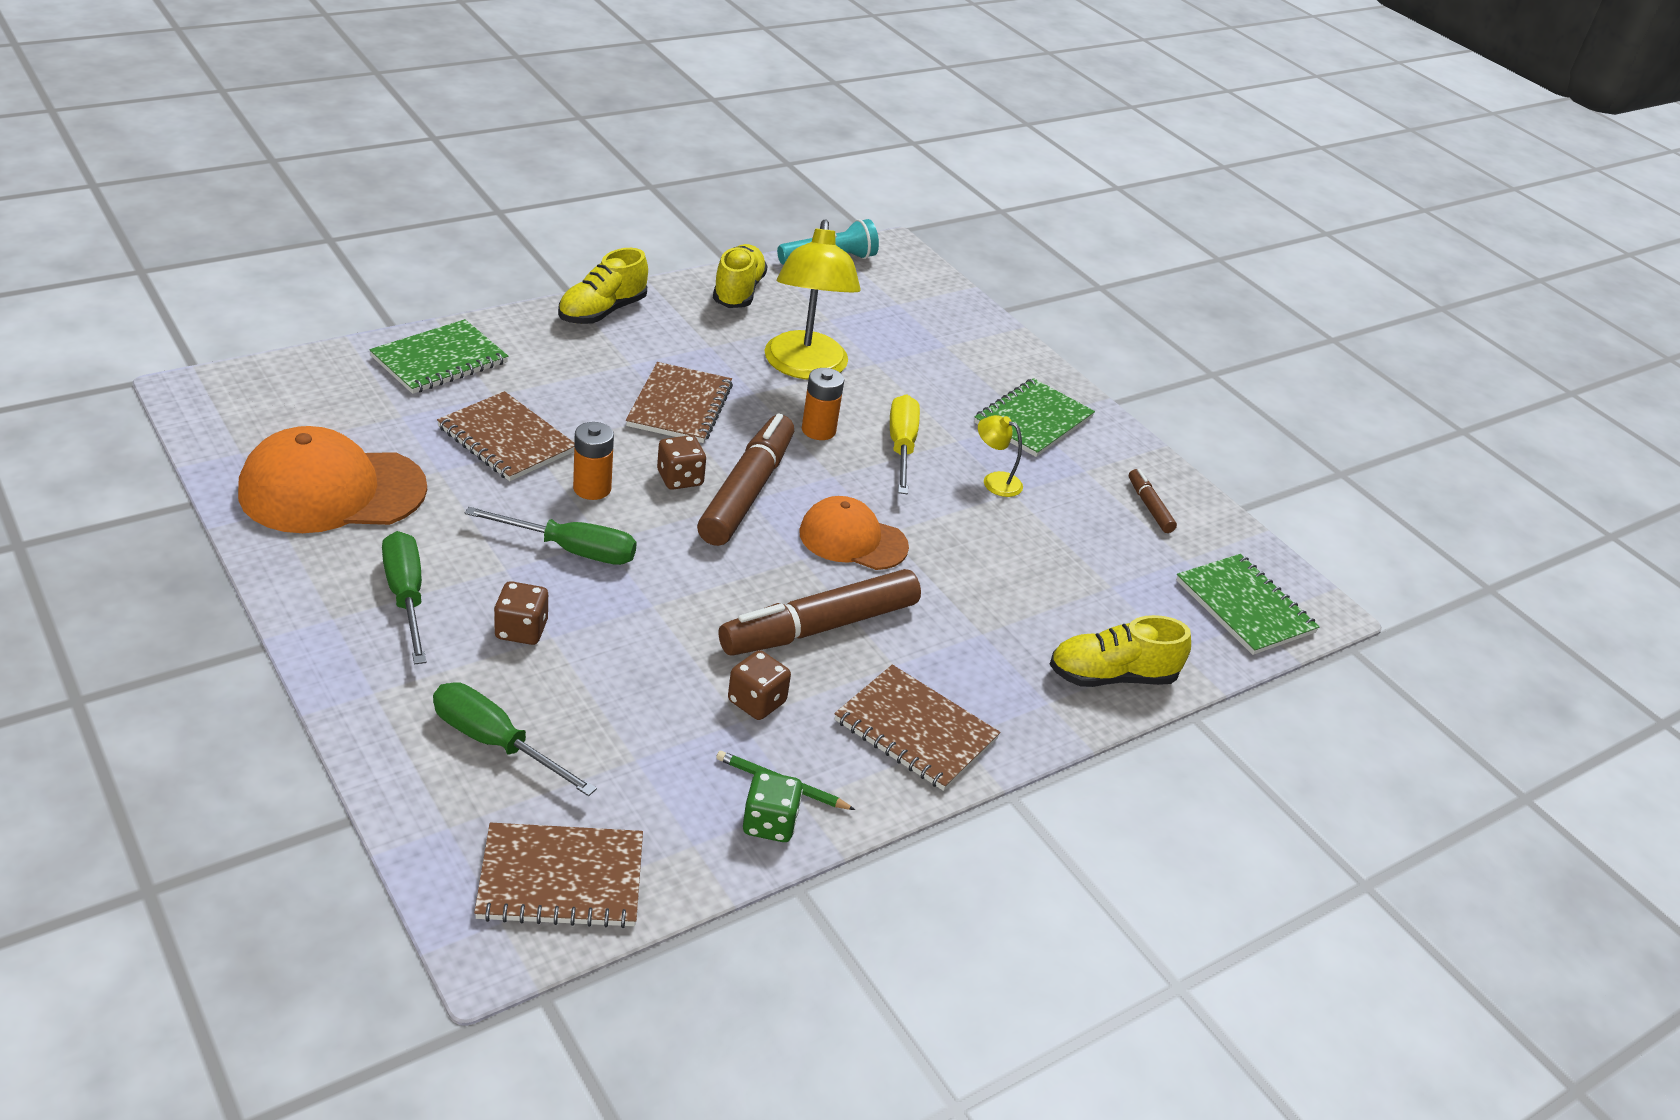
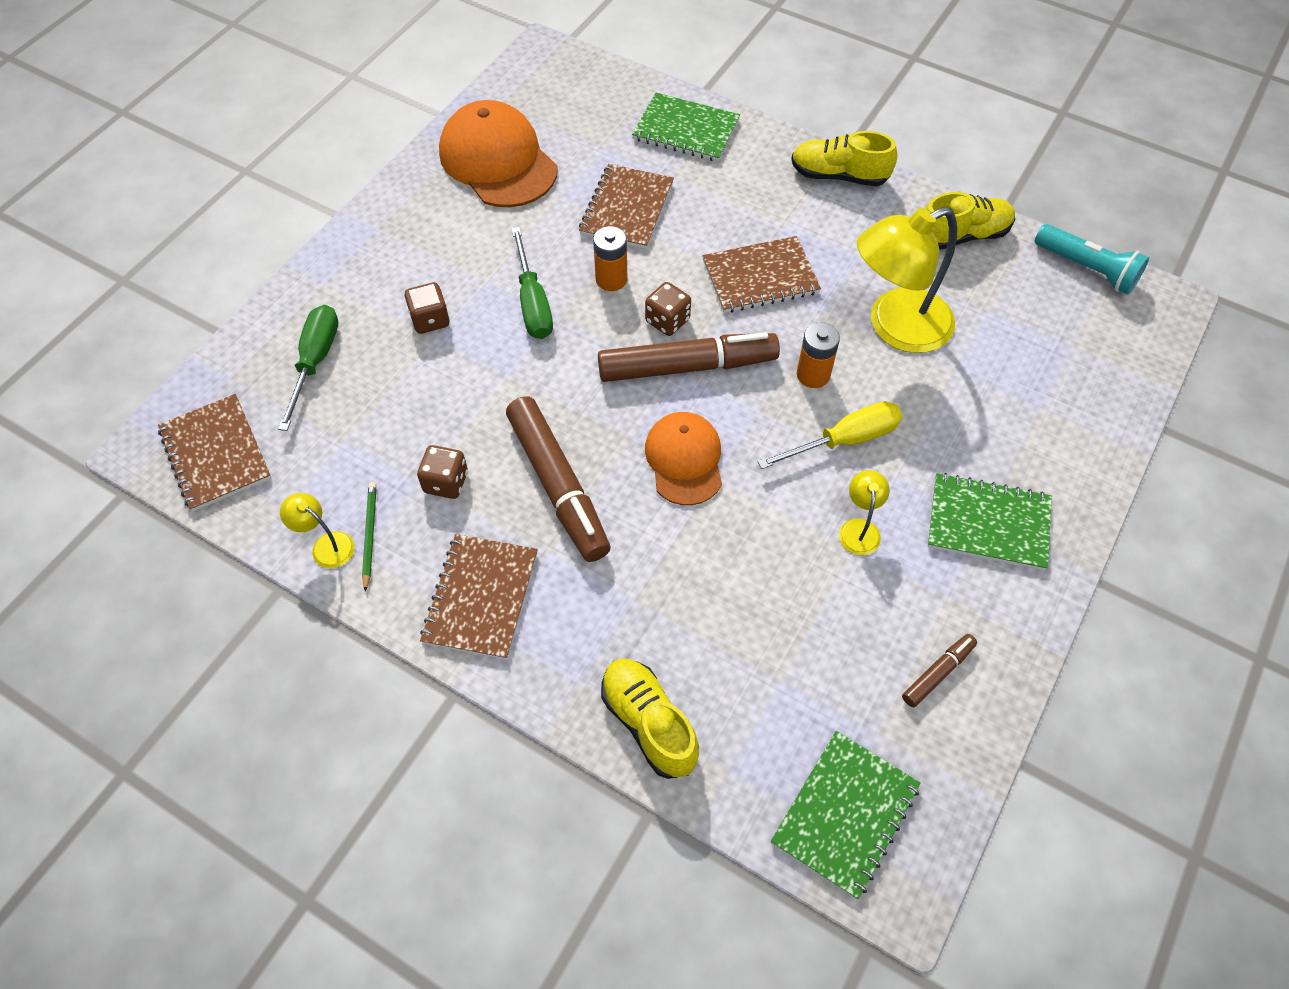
camera: 70 degrees right, 20 degrees up
(406, 597) = (421, 249): green screwdriver -> none
(769, 823) = (326, 545): green dice -> yellow lamp
(820, 627) = (558, 485): brown marker -> brown marker turned 150 degrees counterclockwise

